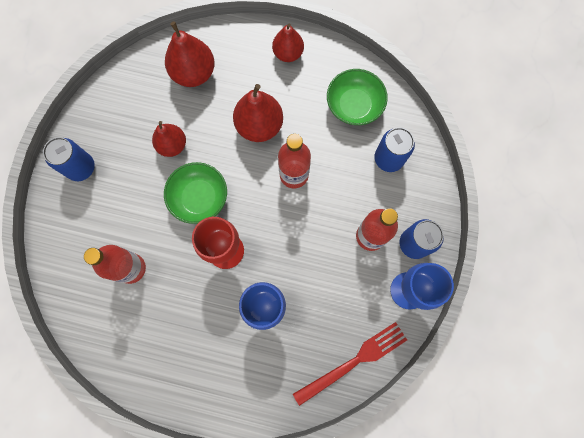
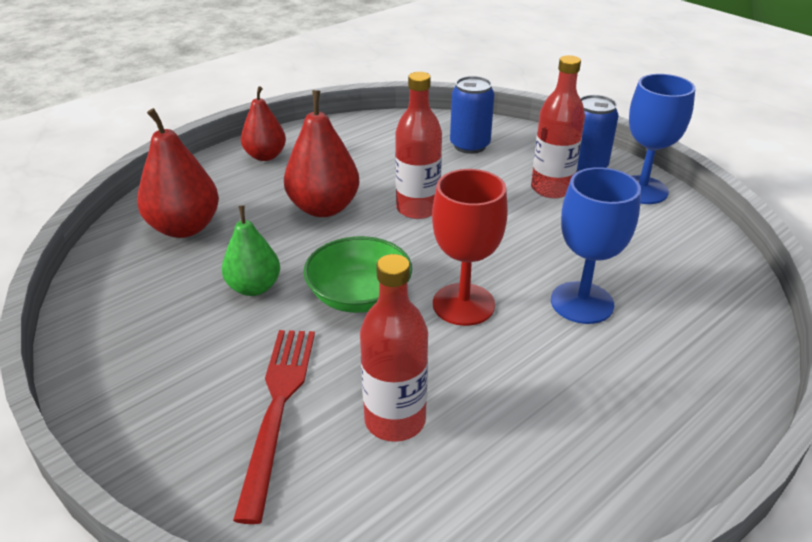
camera: 55 degrees left, 40 degrees down
(81, 168) = (158, 402): blue can -> none
(172, 145) = (254, 287): red pear -> green pear
(353, 362) = (713, 262): red fork -> red fork (277, 409)
(354, 105) = (383, 141): green bowl -> none

